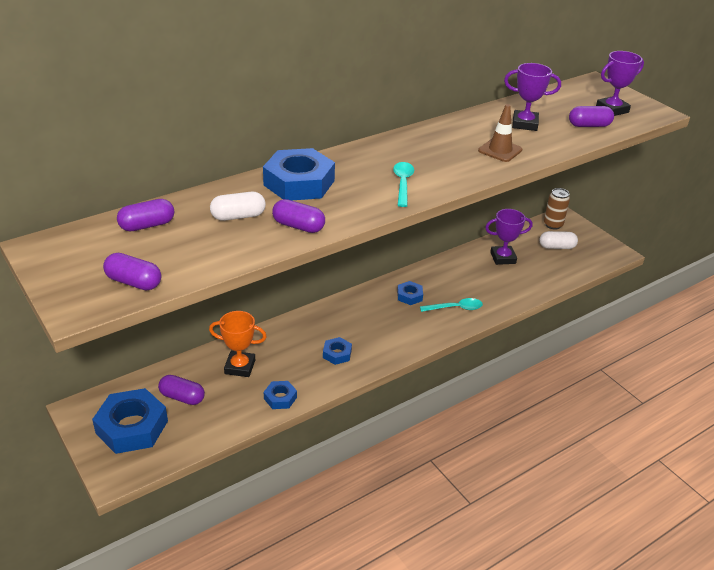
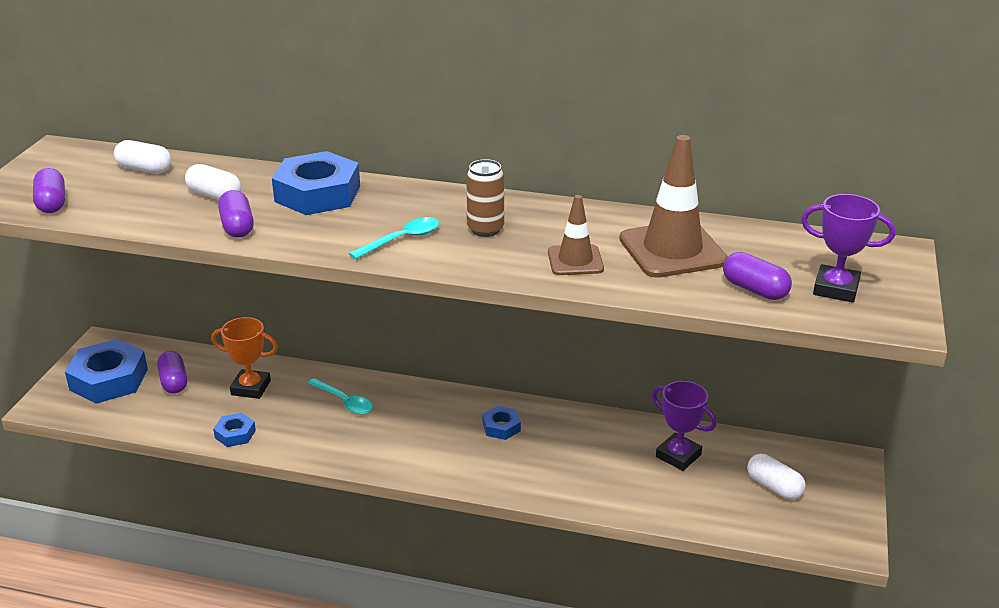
camera: 50 degrees right, 5 degrees down
(147, 225) = (144, 169): purple capsule -> white capsule
(240, 367) = (251, 388): orange trophy -> orange trophy turned 45 degrees counterclockwise
(337, 354) = (341, 432): blue nut -> none
(455, 308) = (526, 469): turquoise spoon -> turquoise spoon (344, 402)
(524, 124) = (672, 250): purple trophy -> brown traffic cone
(553, 225) = (818, 461): brown can -> brown can (485, 229)

